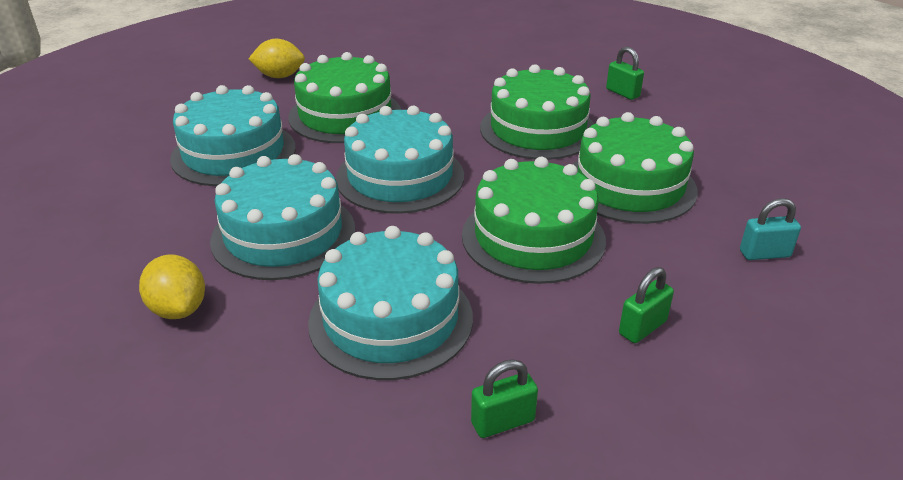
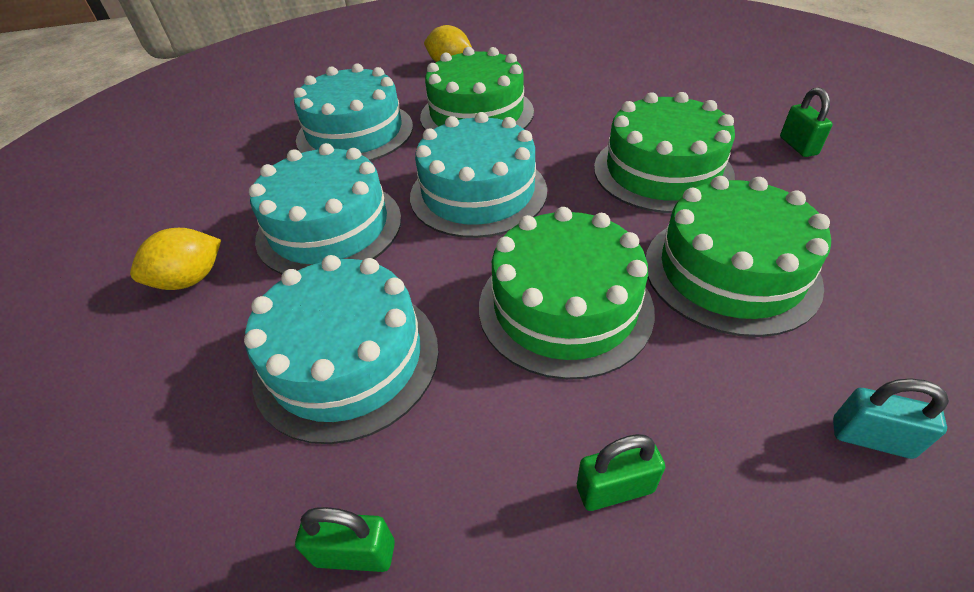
camera: 30 degrees right, 10 degrees up
(179, 309) = (190, 280): yellow lemon -> yellow lemon turned 60 degrees clockwise

